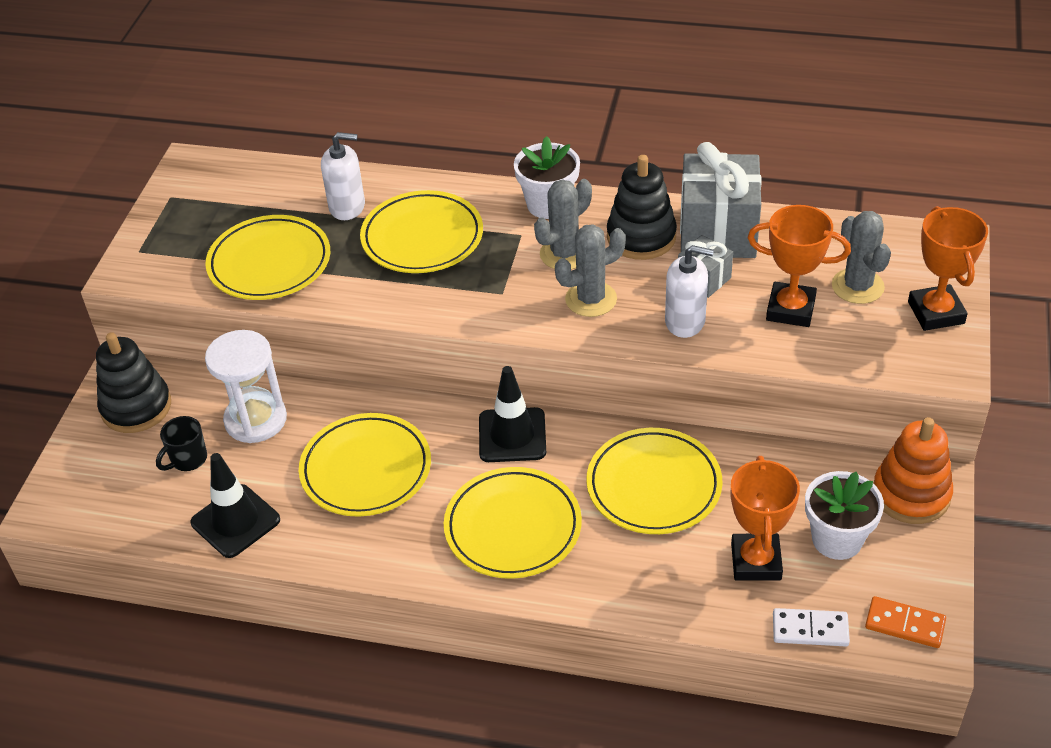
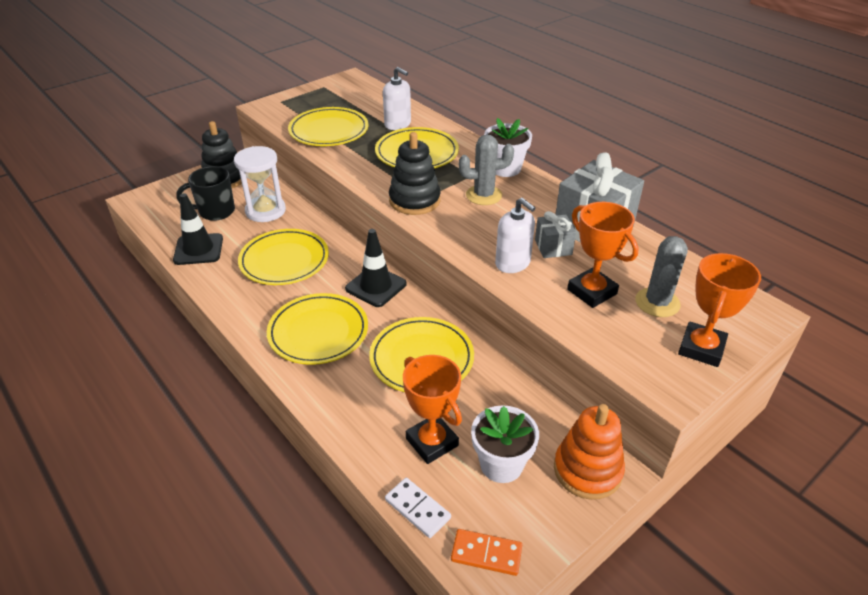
camera: 35 degrees right, 5 degrees down
(188, 459) = (215, 211): black mug -> black mug, size x1.55
(591, 299) = (470, 224): grey cactus -> none
(641, 237) = (540, 208): black stacking toy -> black stacking toy (414, 200)
(756, 561) = (432, 442): orange trophy -> orange trophy turned 75 degrees counterclockwise
(904, 624) = (486, 554): orange domino -> orange domino turned 45 degrees counterclockwise

